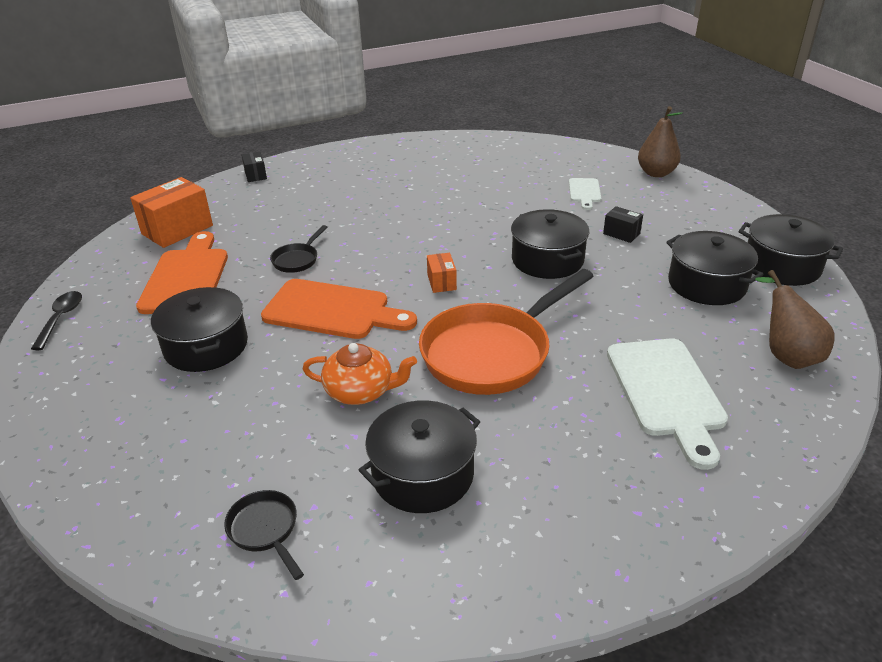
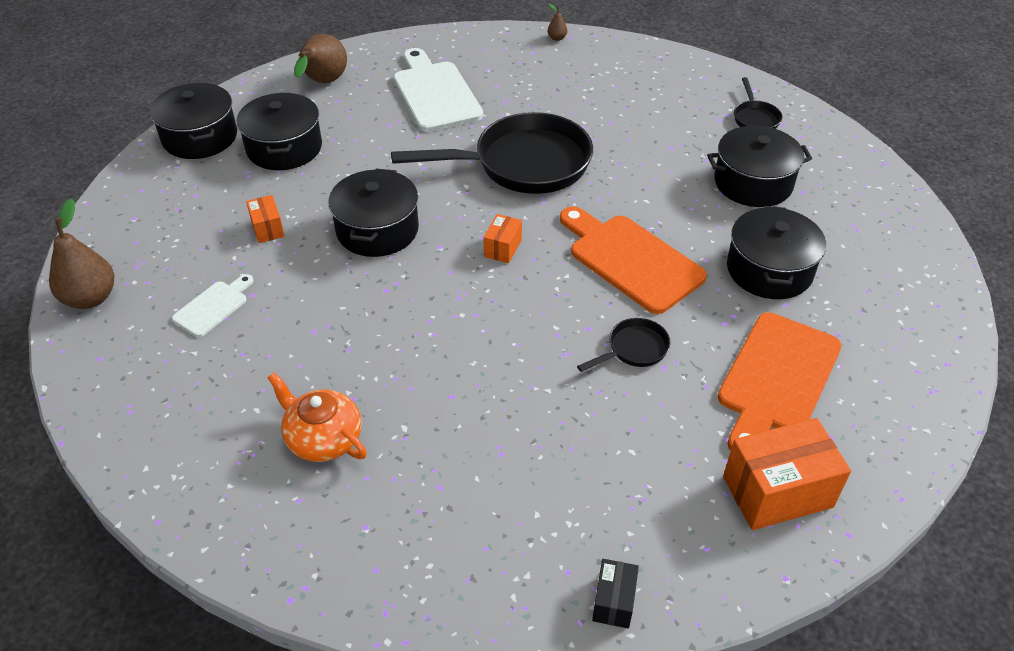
camera: 150 degrees left, 10 degrees up
(61, 318) = (930, 374): black spoon -> none
(360, 391) = (649, 175): orange teapot -> orange teapot (323, 438)
(423, 474) = (640, 110): black pot -> black pot (753, 183)
(492, 352) = (523, 164): orange pan -> black pan
(621, 234) = (268, 228): black box -> orange box
(637, 561) = (557, 38): none -> brown pear
(666, 392) = (435, 93): white cutting board -> white cutting board turned 45 degrees counterclockwise

